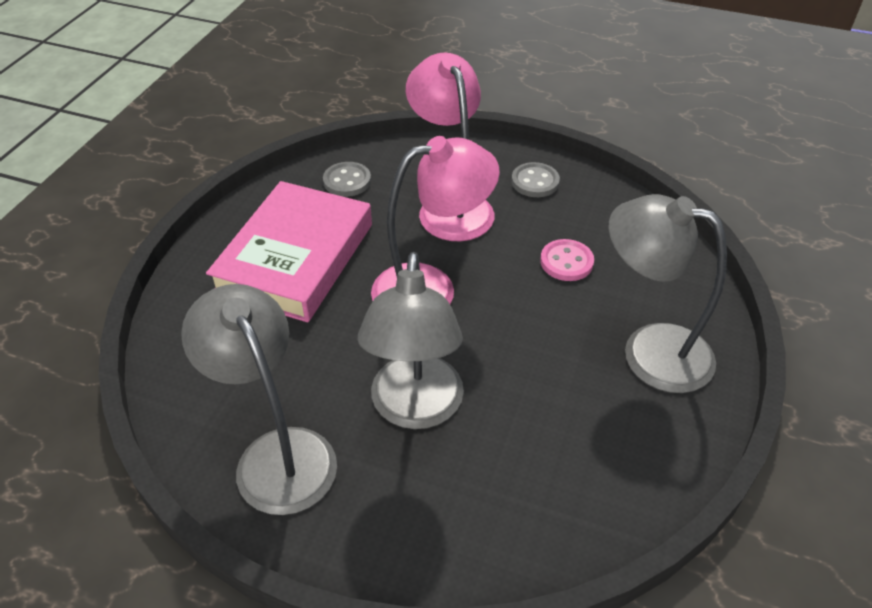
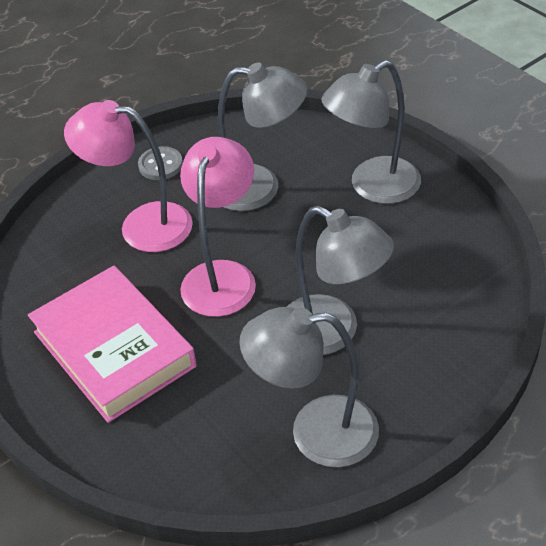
camera: 55 degrees left, 0 degrees up
(347, 181) = (48, 279): grey button -> none
(566, 262) = (260, 188): pink button -> grey lamp

